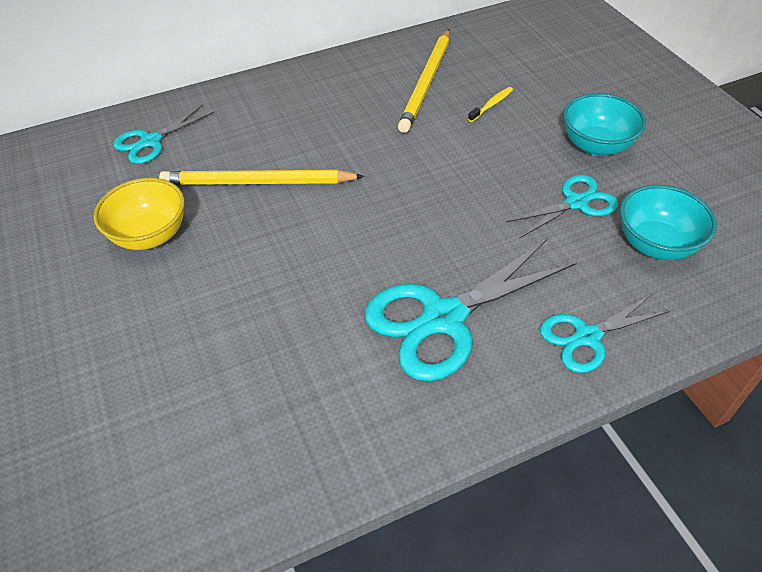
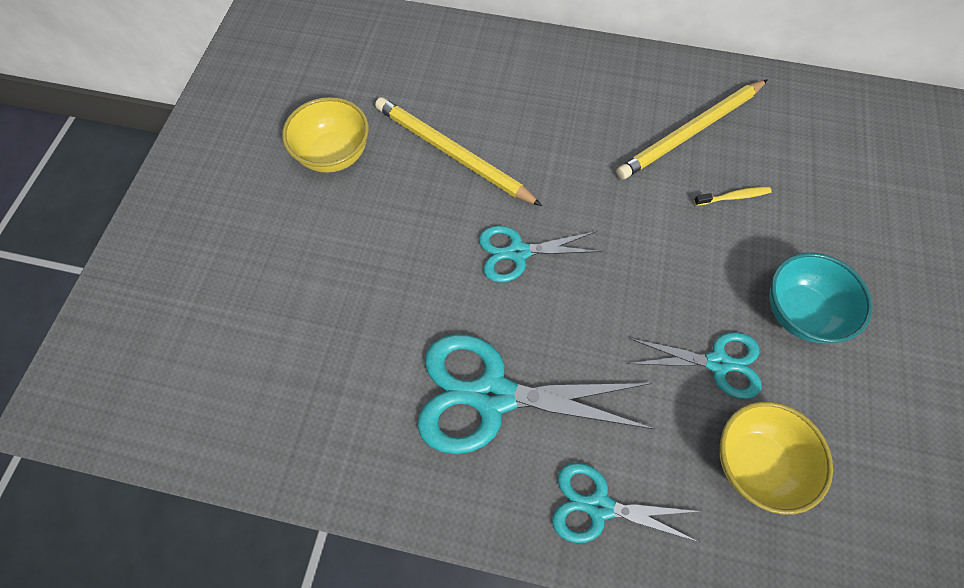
camera: 35 degrees right, 15 degrees up
(150, 141) = (401, 57): turquoise scissors -> turquoise scissors (517, 252)
(655, 244) = (755, 463): turquoise bowl -> yellow bowl

